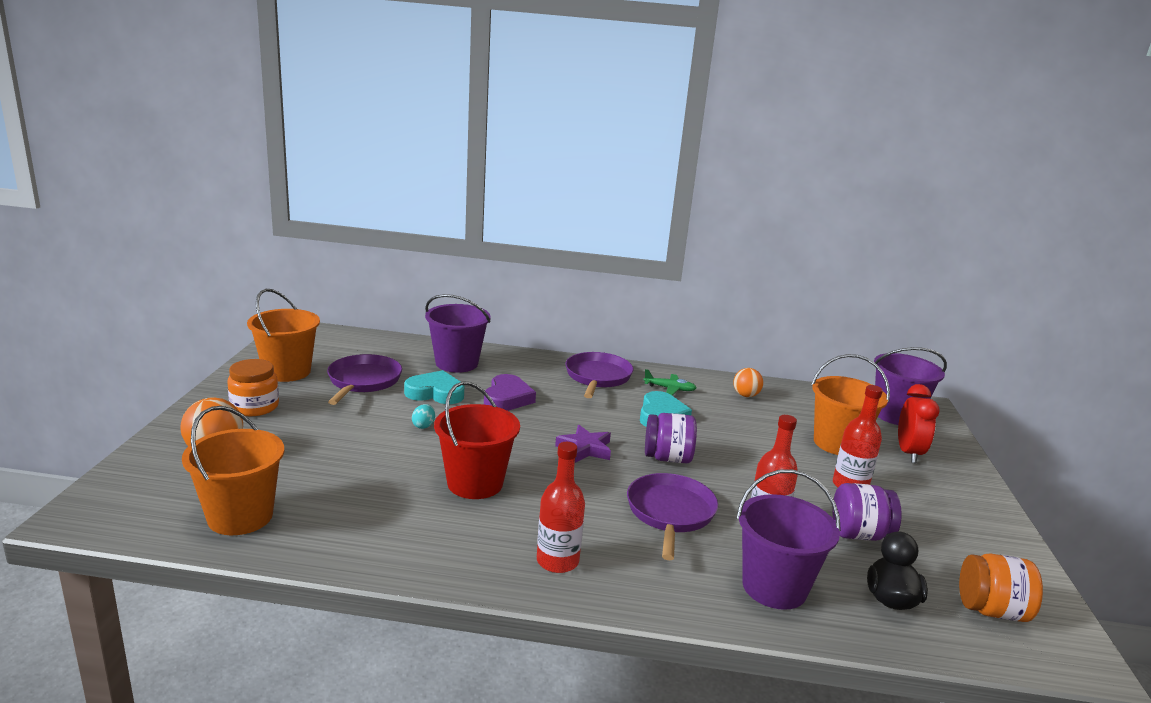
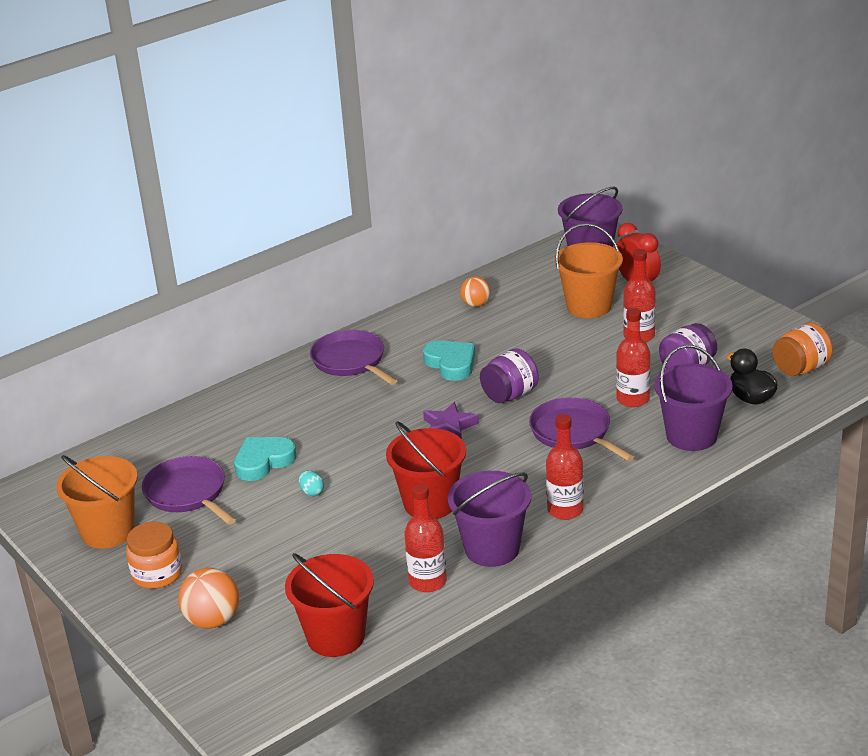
camera: 40 degrees left, 10 degrees up
(240, 516) = (336, 636): orange bucket -> red bucket
(365, 530) = (427, 581): none -> red bottle
(456, 363) = (223, 425): purple bucket -> purple bucket (492, 549)
(507, 398) = (323, 427): purple heart -> none
(670, 389) = (418, 335): green plane -> none

